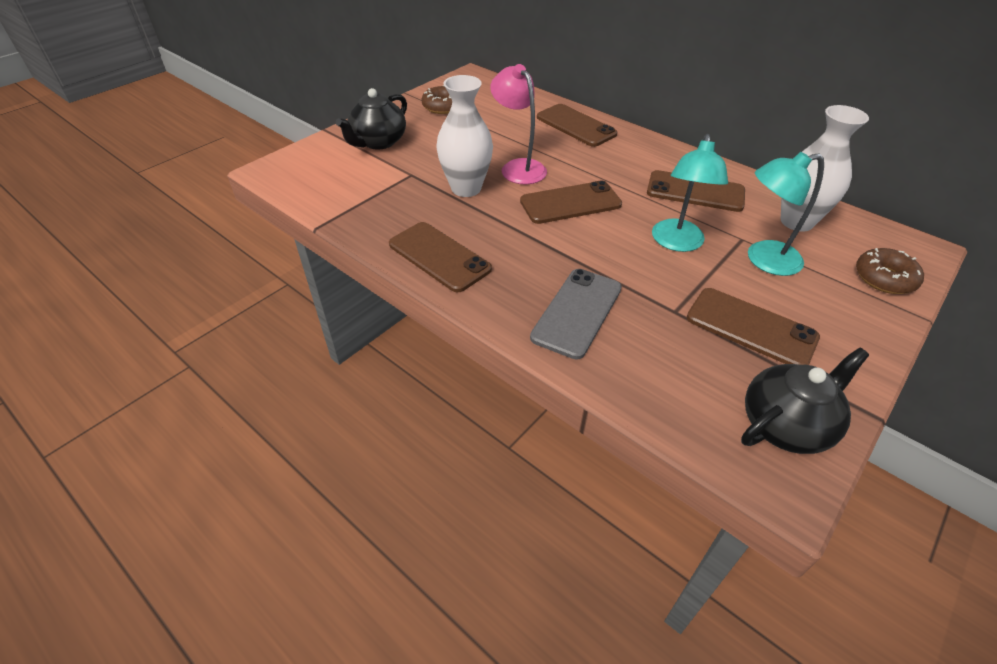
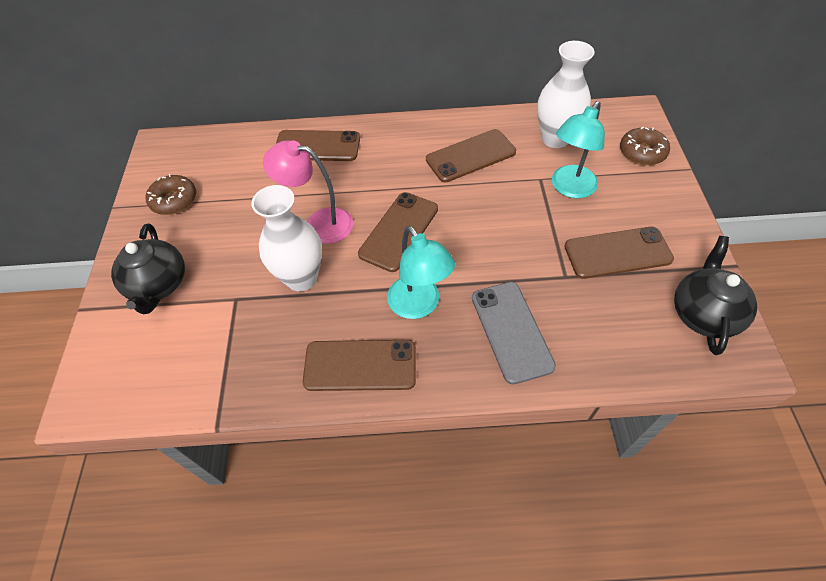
camera: 40 degrees left, 10 degrees up
(677, 243) = (507, 214): turquoise lamp -> turquoise lamp (419, 306)

